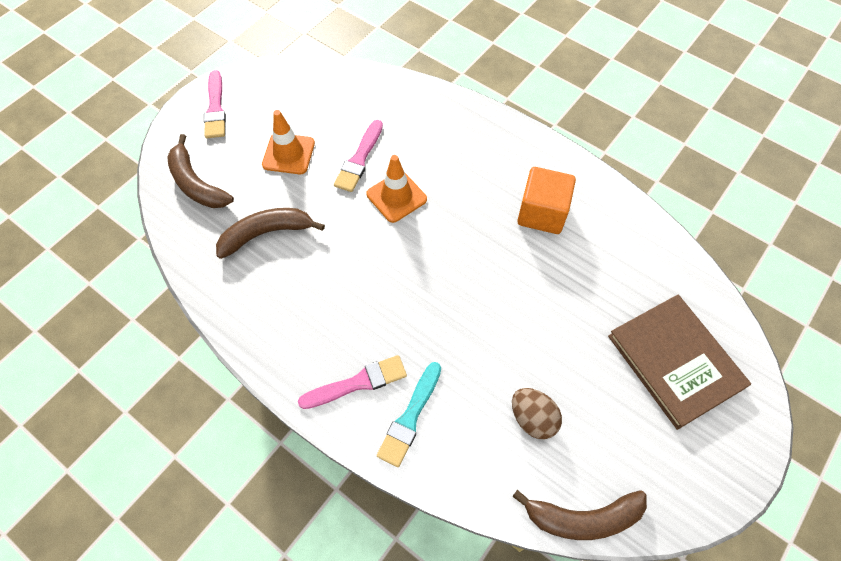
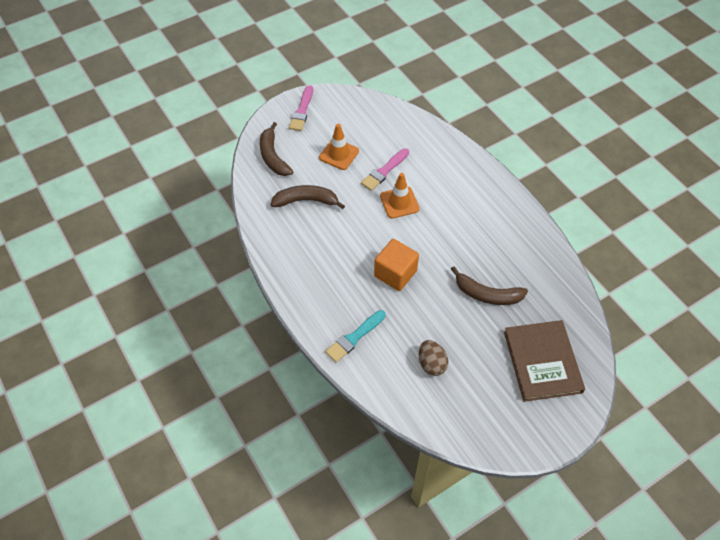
camera: 20 degrees right, 5 degrees down
(358, 383) = (330, 307): pink brush -> none
(542, 213) = (494, 242): orange cube -> orange cube (395, 273)
(583, 518) = (438, 430): brown banana -> brown banana (487, 294)

